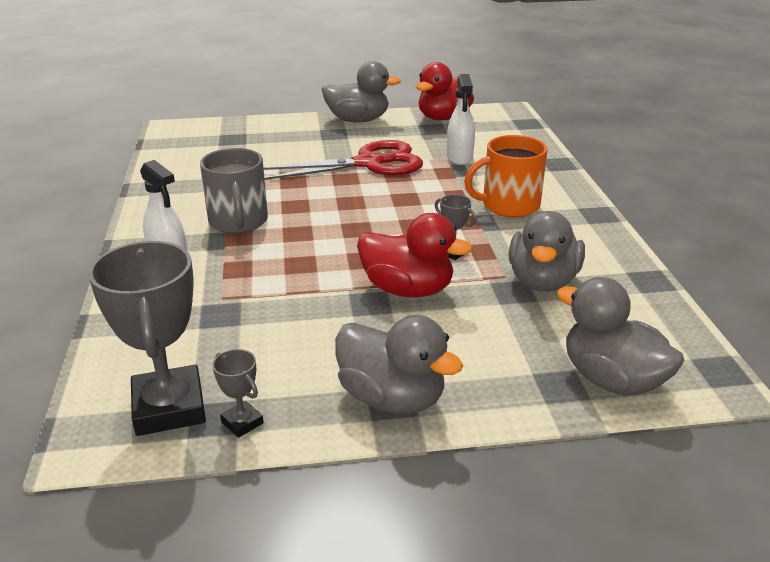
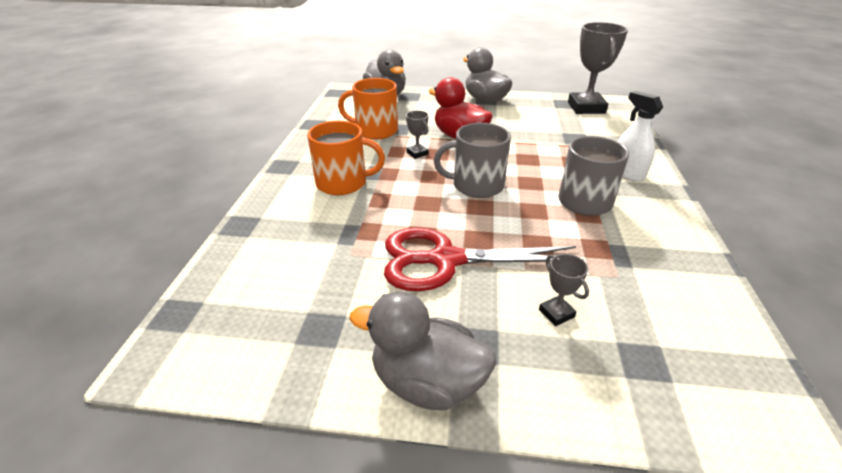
camera: 165 degrees left, 5 degrees up
(242, 422) = (551, 101): grey trophy -> grey trophy (556, 313)
(360, 222) = (476, 185): none -> grey mug
(443, 118) = (280, 359): red duck -> none
(459, 157) = (334, 252): white spray bottle -> none
(542, 281) = (375, 131): grey duck -> orange mug

